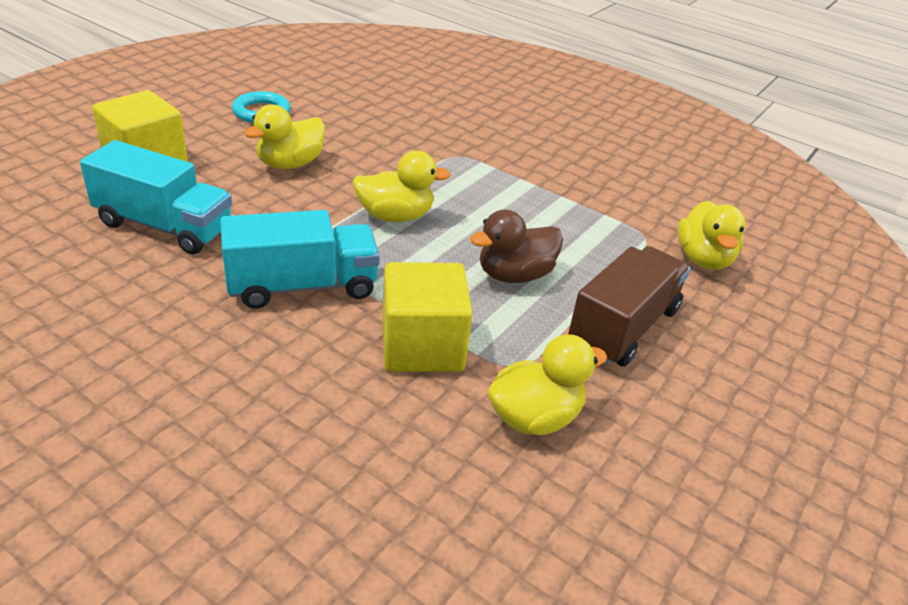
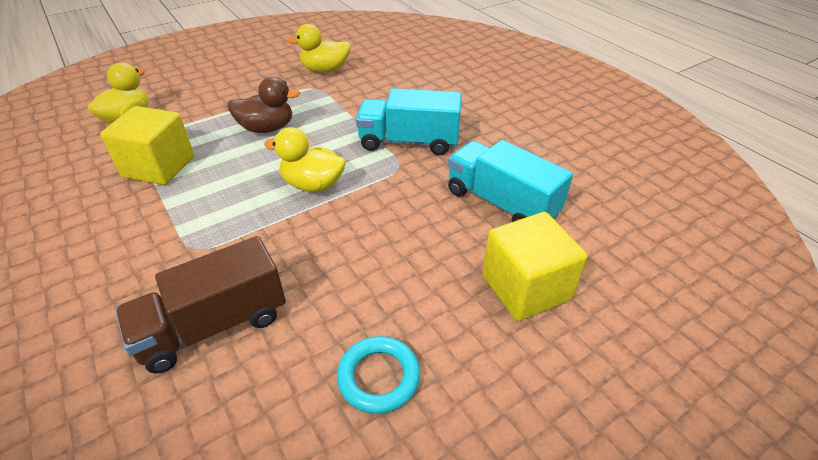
camera: 155 degrees left, 5 degrees up
(290, 164) = (376, 263): yellow duck -> none
(422, 346) = (356, 102): yellow cube -> yellow cube (159, 167)
(623, 327) = (237, 93): brown truck -> brown truck (213, 325)

